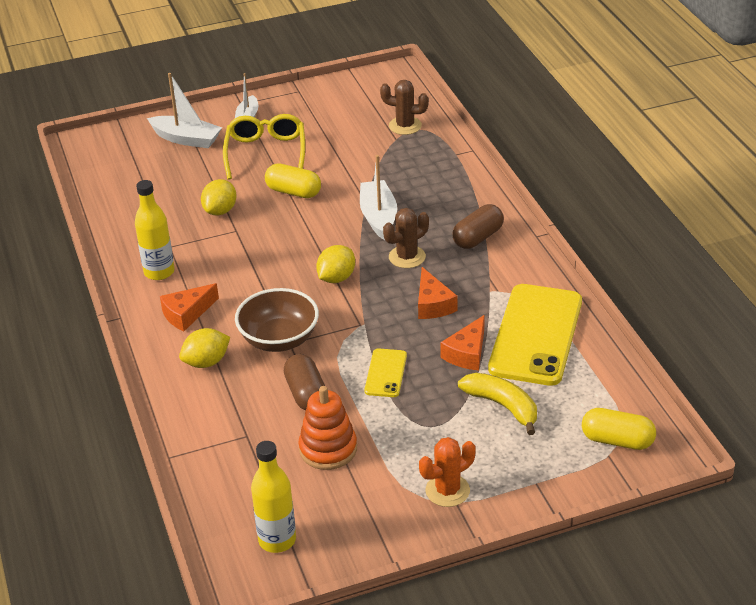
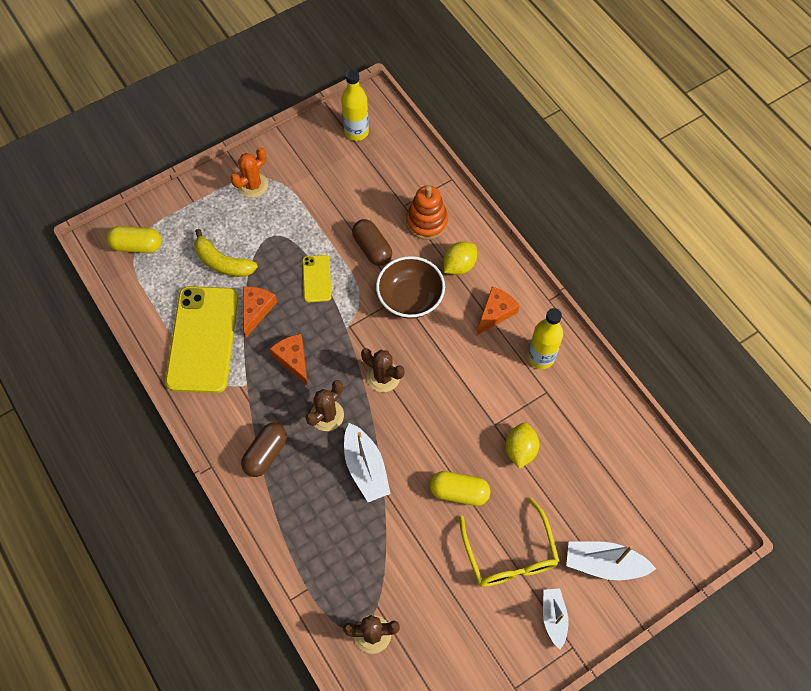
camera: 165 degrees right, 25 degrees up
(328, 449) = (342, 204): orange stacking toy -> orange stacking toy (427, 222)
(336, 278) = (383, 377): yellow lemon -> brown cactus

